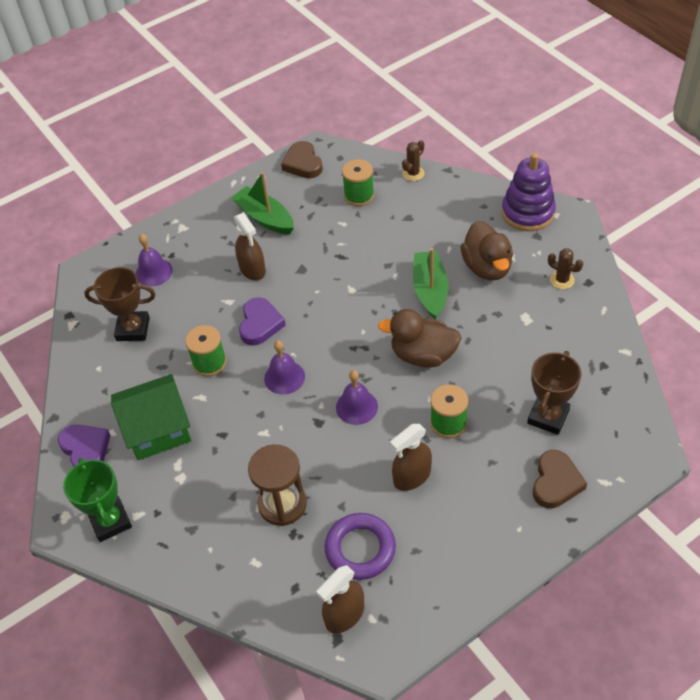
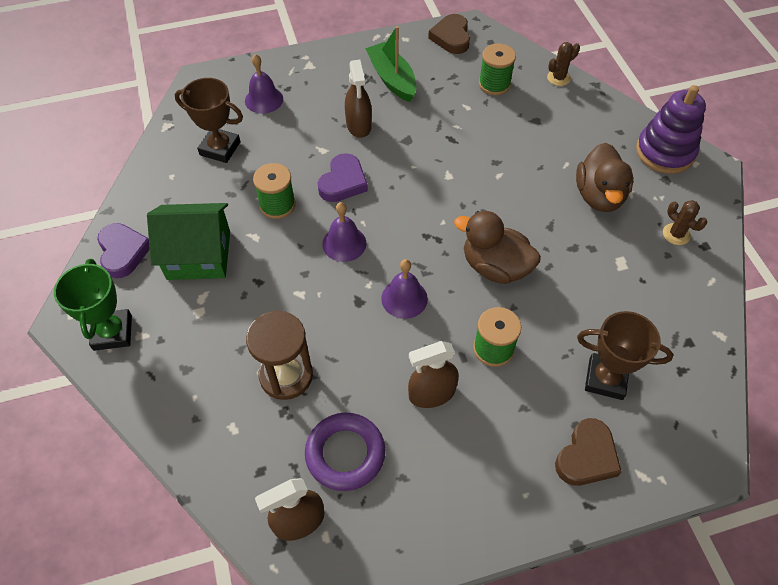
camera: 15 degrees right, 5 degrees up
(430, 290) = (529, 201): green boat -> none
(548, 417) = (605, 379): brown trophy -> brown trophy turned 60 degrees clockwise

